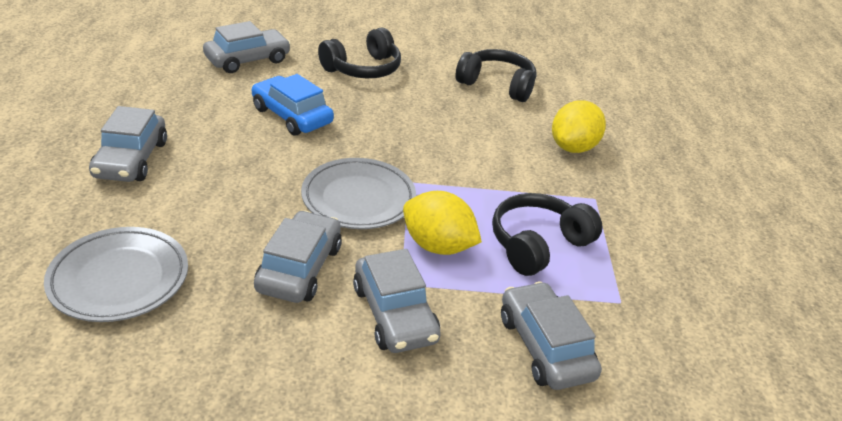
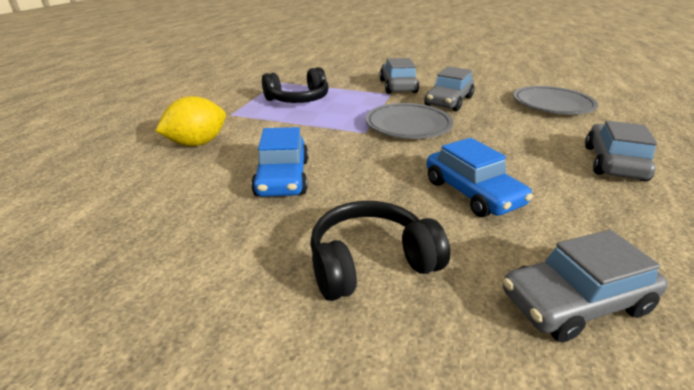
camera: 160 degrees left, 5 degrees down
(437, 246) = (362, 103): yellow lemon -> none
(457, 117) = (283, 177): none -> blue car
(497, 85) = (189, 216): black headphones -> none
(545, 346) = (330, 75): grey car -> none

